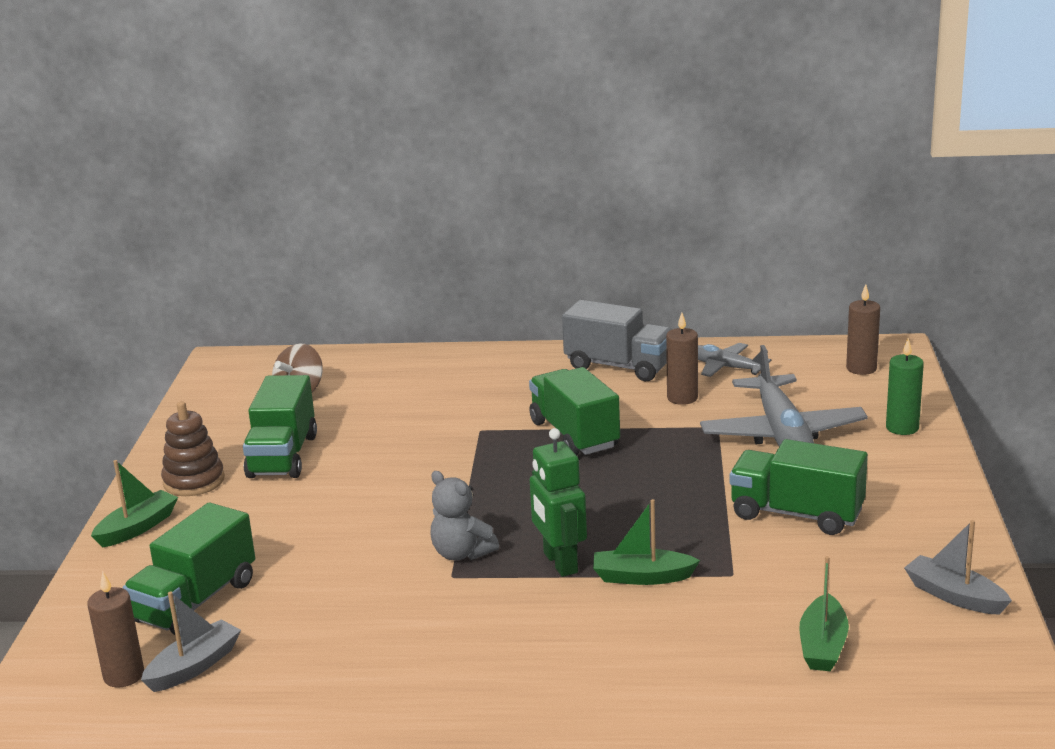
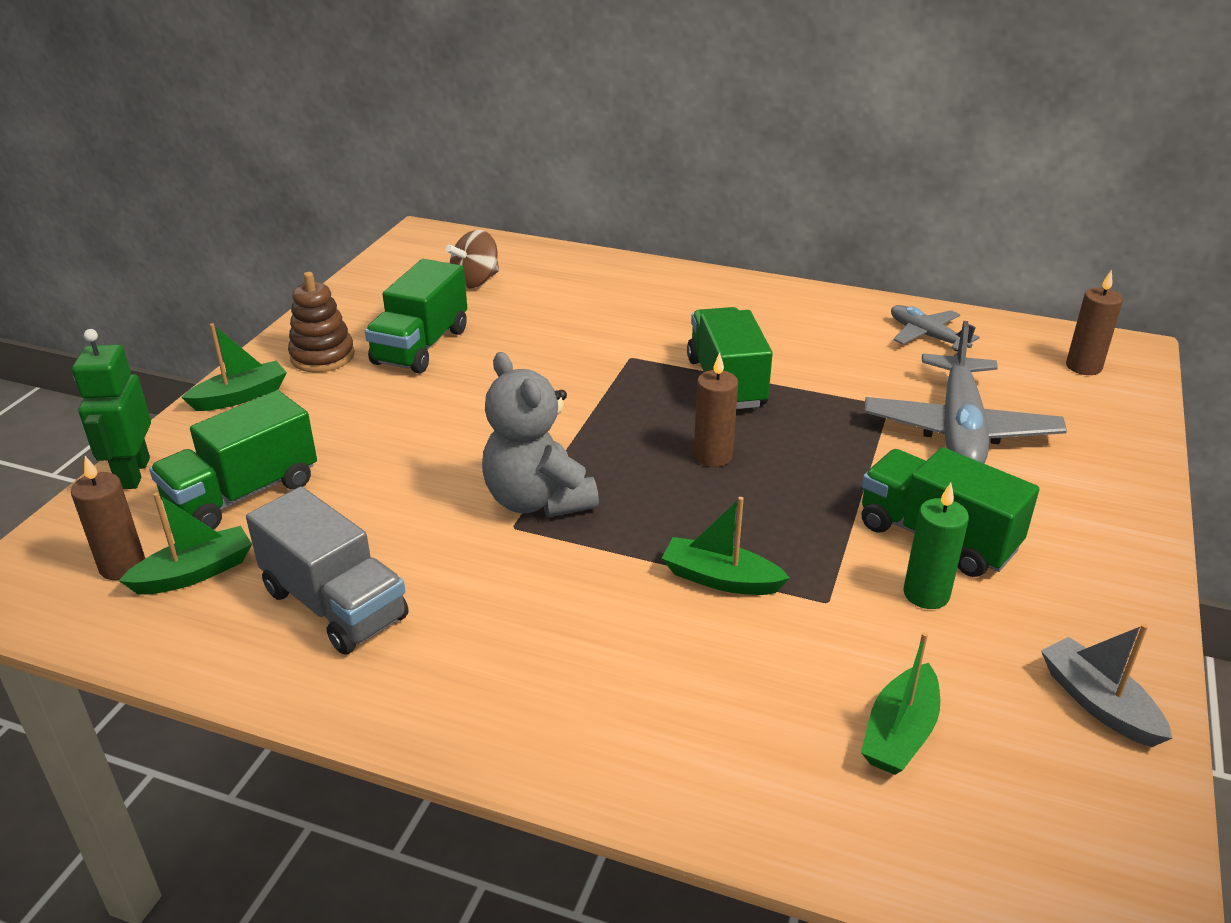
camera: 15 degrees right, 10 degrees up
(194, 666) = (195, 573): grey boat -> green boat
(461, 553) = (537, 500): grey teddy bear -> grey teddy bear, size x1.52
(560, 563) = (637, 538): green robot -> green robot (133, 473)
(619, 366) = (810, 313): grey truck -> grey truck (335, 605)
(682, 398) = (863, 363): brown candle -> brown candle (713, 456)
(902, 428) = (1107, 451): green candle -> green candle (926, 594)

